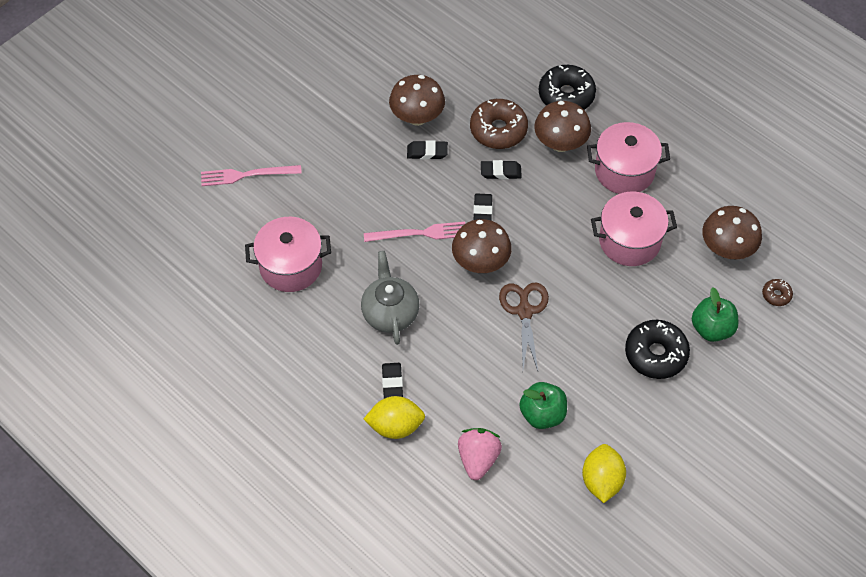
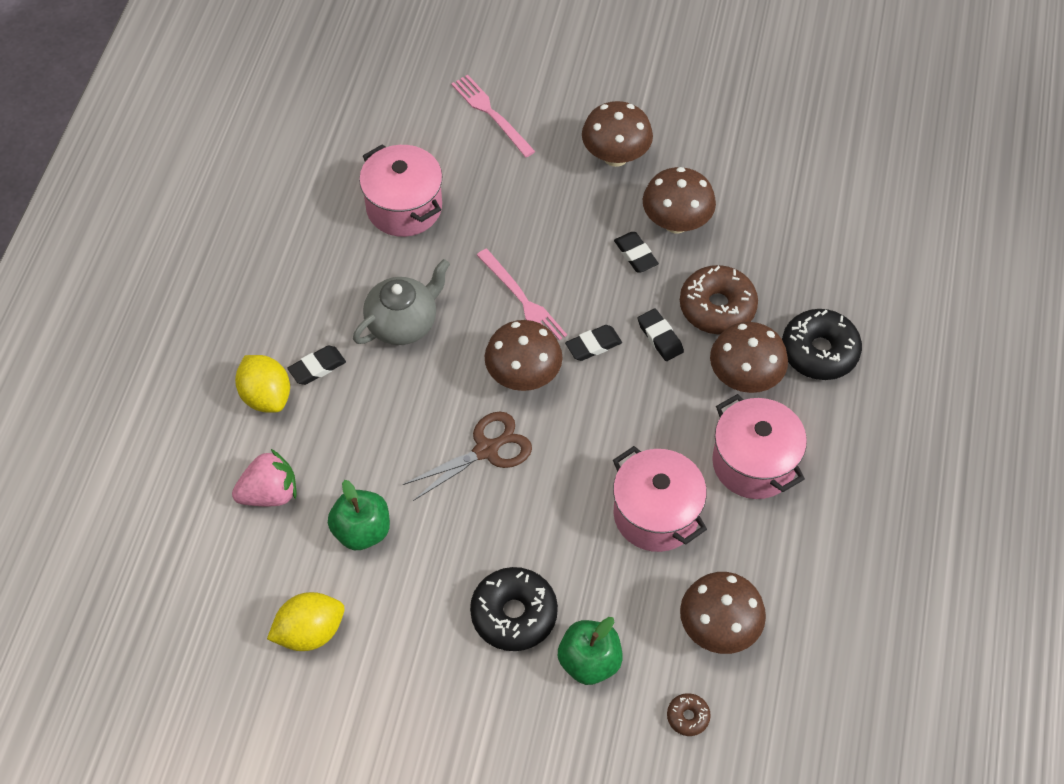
camera: 60 degrees right, 0 degrees up
(338, 122) = (615, 156): none -> brown mushroom

